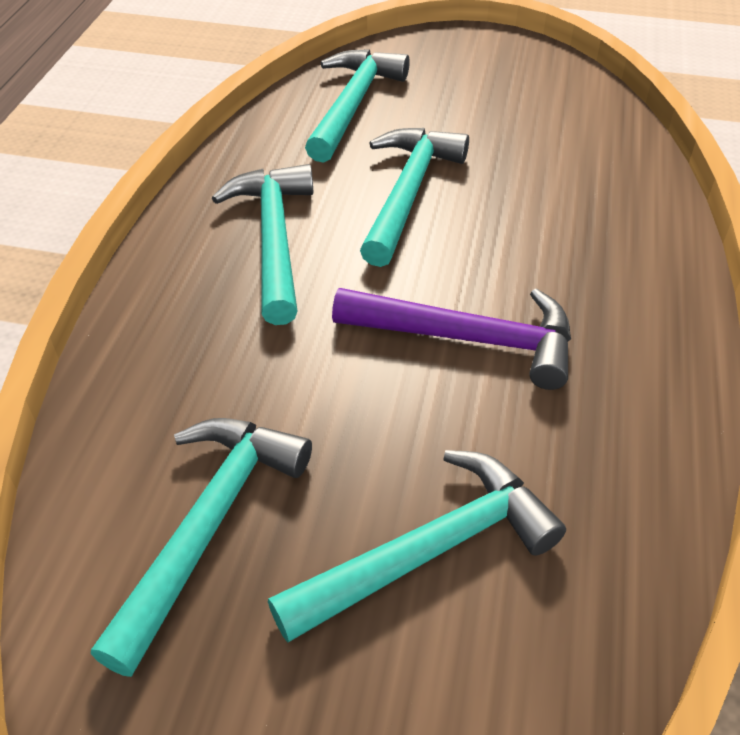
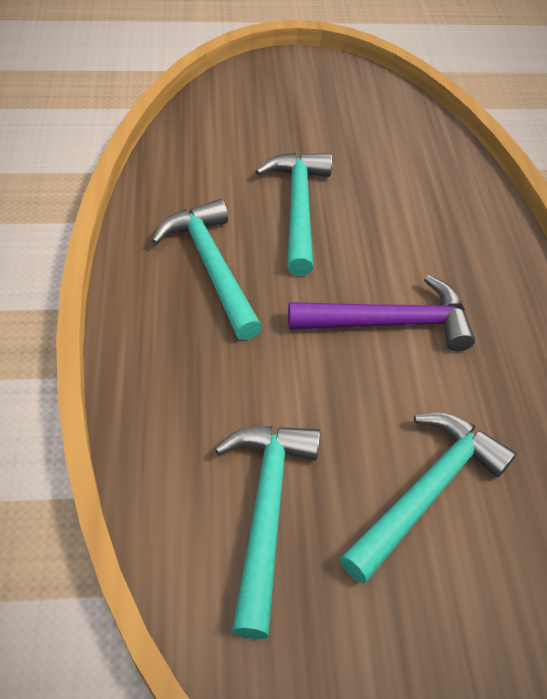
camera: 20 degrees left, 5 degrees up
(353, 105) = (223, 136): turquoise hammer -> none

